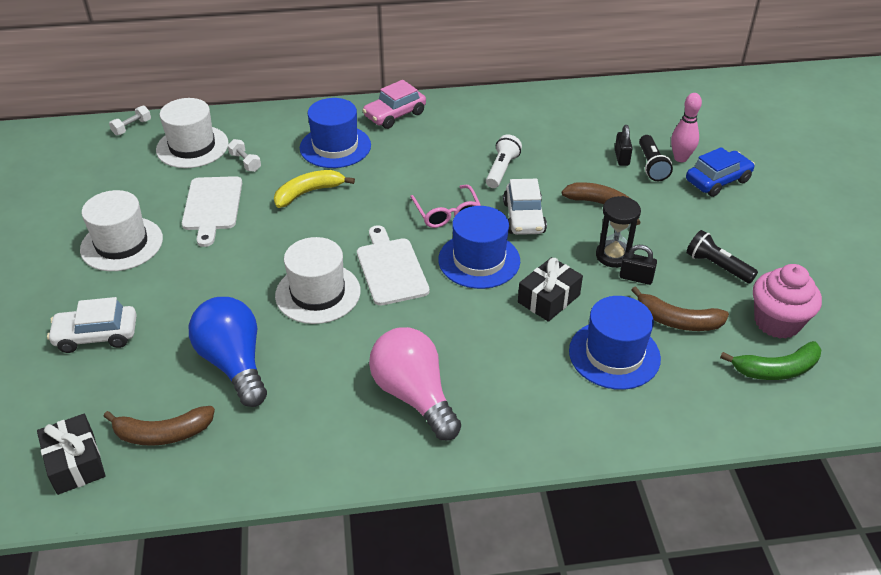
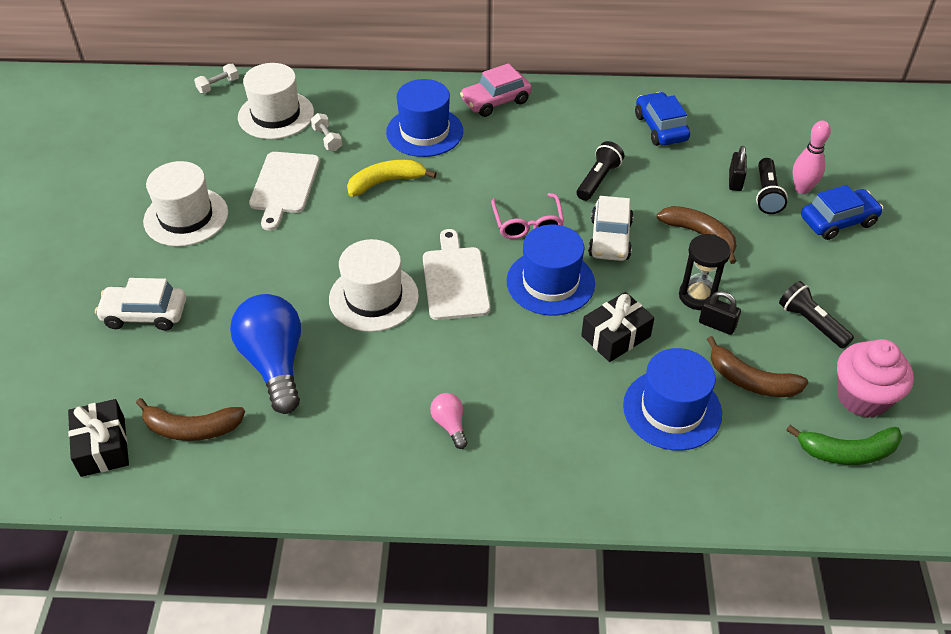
camera: 10 degrees right, 5 degrees up
(414, 395) = (450, 425): pink light bulb -> pink light bulb, size x0.45
(502, 170) = (598, 179): white flashlight -> black flashlight
(546, 122) = (660, 128): none -> blue car

